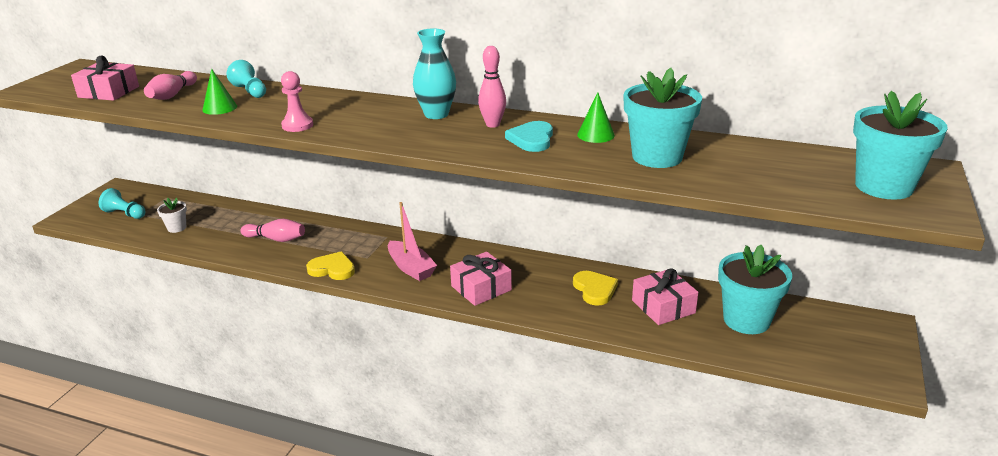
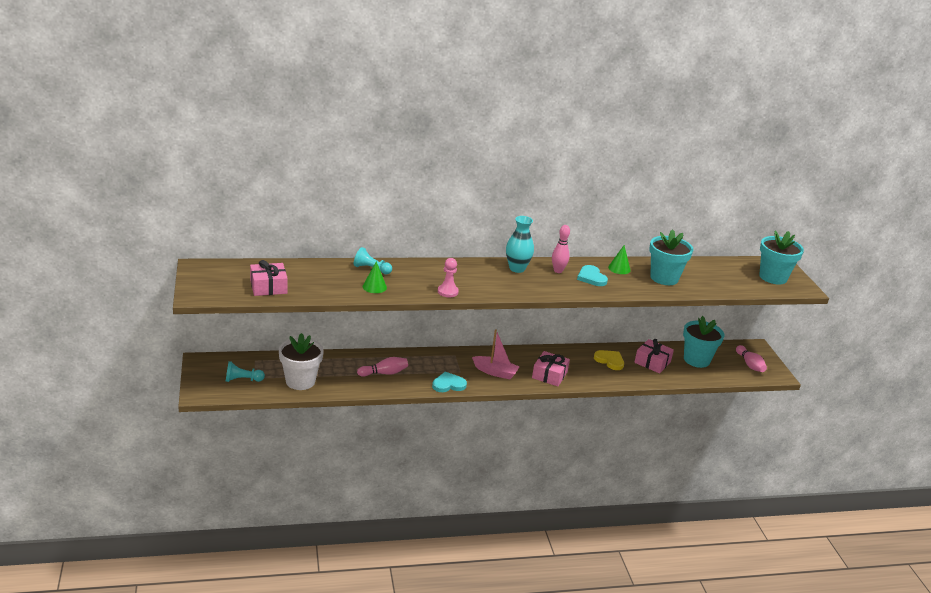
camera: 35 degrees left, 0 degrees up
(172, 95) = (321, 281): pink bowling pin -> pink bowling pin (749, 364)
(177, 228) = (300, 381): white flower pot -> white flower pot, size x2.04
(332, 269) = (448, 384): yellow heart -> turquoise heart

